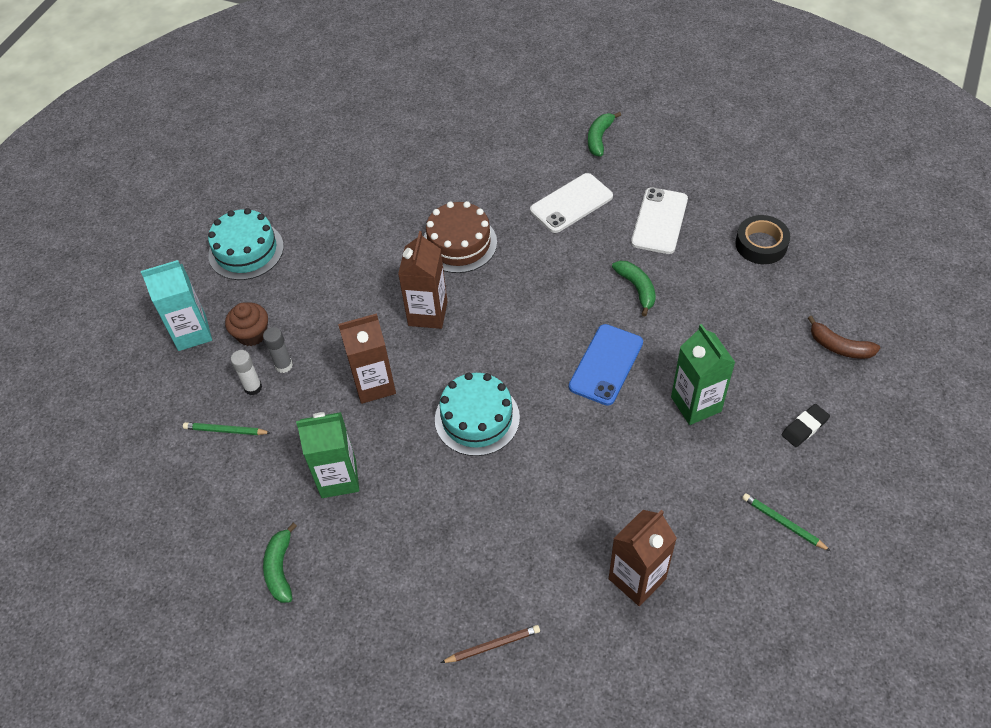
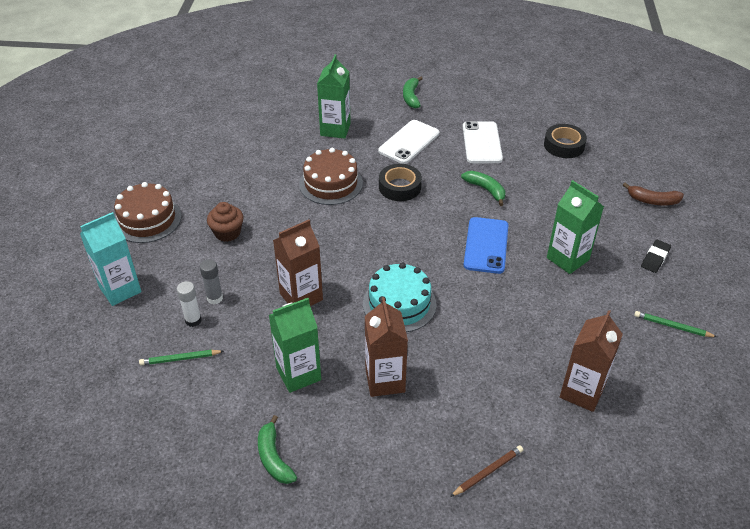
camera: 20 degrees left, 10 degrees down
(246, 250) = (147, 219): turquoise cake -> brown cake
(252, 334) = (176, 280): brown cupcake -> brown cupcake (227, 233)
(428, 313) = (325, 237): brown carton -> brown carton (385, 380)
(491, 169) = (335, 129): none -> green carton
(536, 264) = (399, 187): none -> black tape

